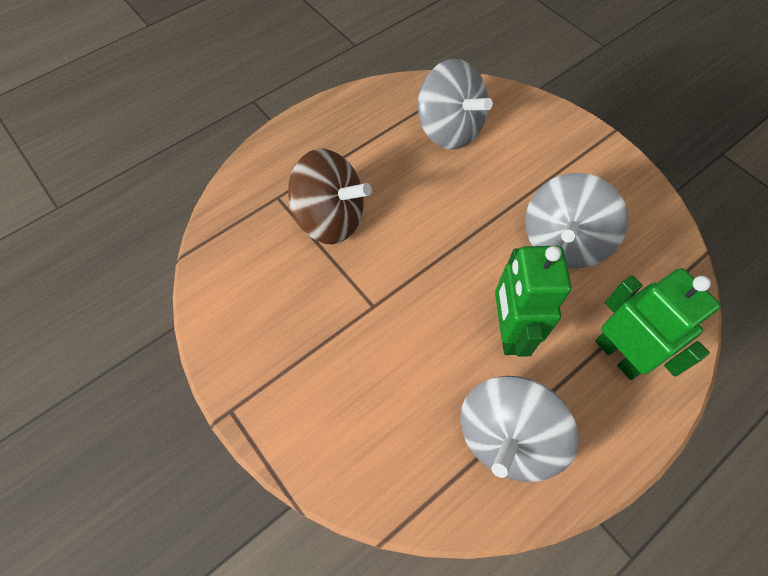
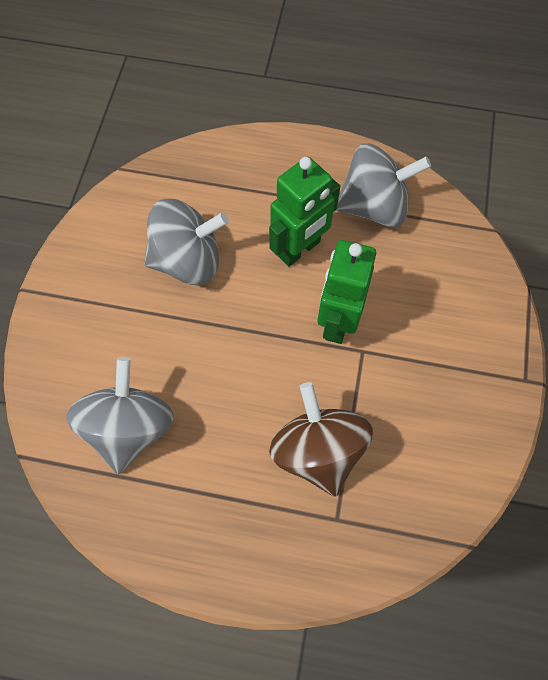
camera: 130 degrees left, 5 degrees up
(619, 355) = (257, 178): green robot -> green robot (337, 321)

